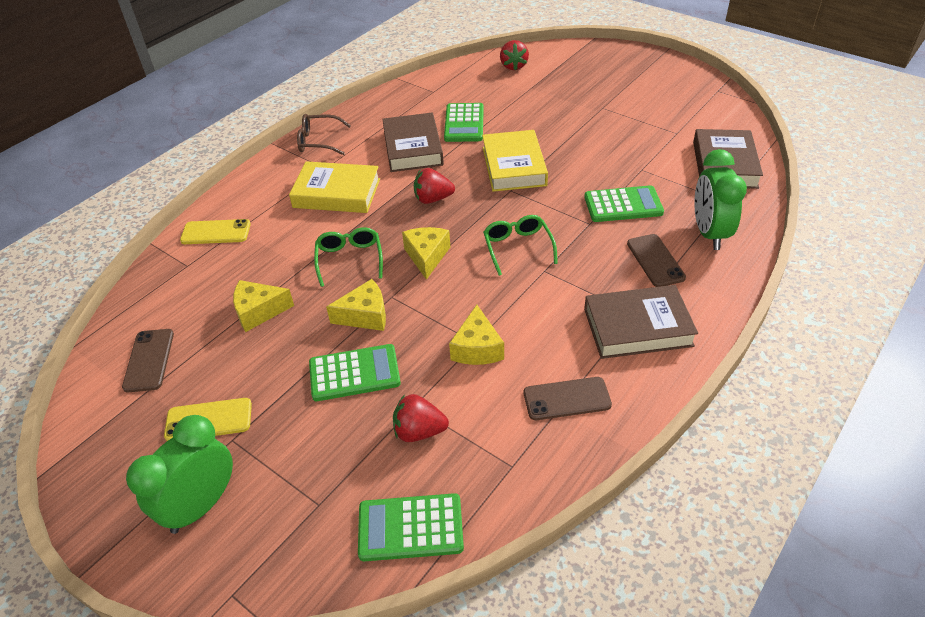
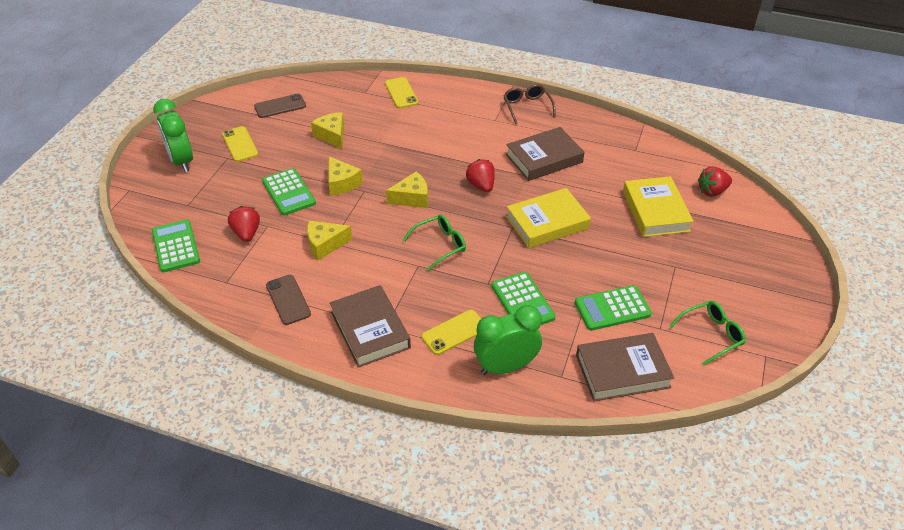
camera: 70 degrees right, 0 degrees up
(201, 505) = (181, 161): green clock -> green clock turned 135 degrees counterclockwise
(337, 193) = (467, 134): yellow book -> yellow book (655, 211)
(349, 259) = (395, 161): green glasses -> green glasses (711, 335)
(464, 123) = (595, 179): green calculator -> green calculator (612, 308)
(655, 260) = (454, 332): brown phone -> yellow phone

